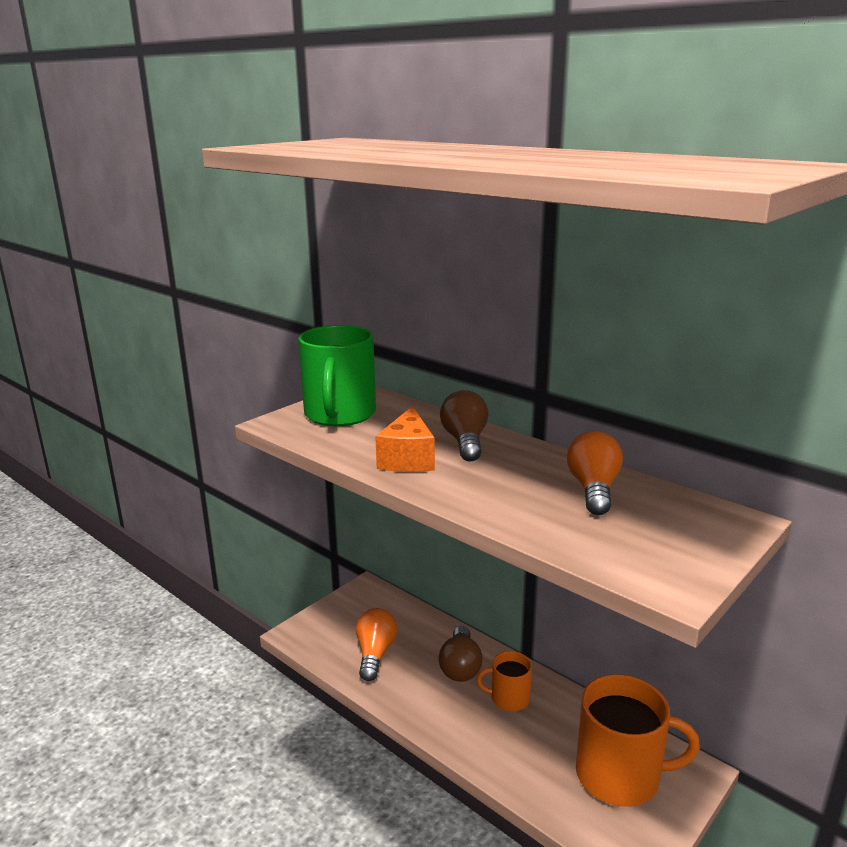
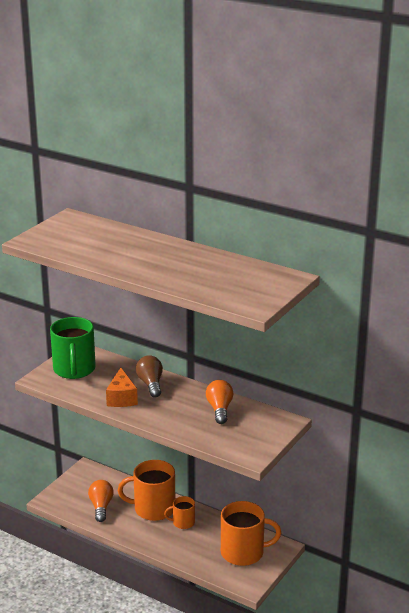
camera: 10 degrees left, 5 degrees up
(460, 667) = (153, 509): brown light bulb -> orange mug

